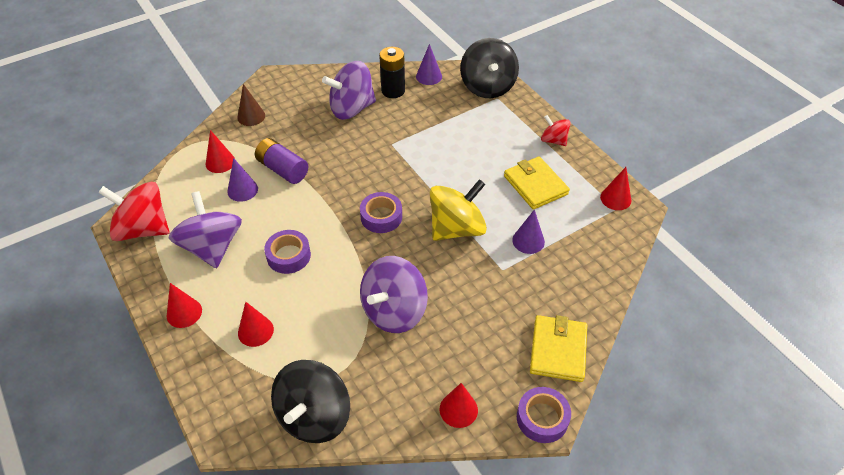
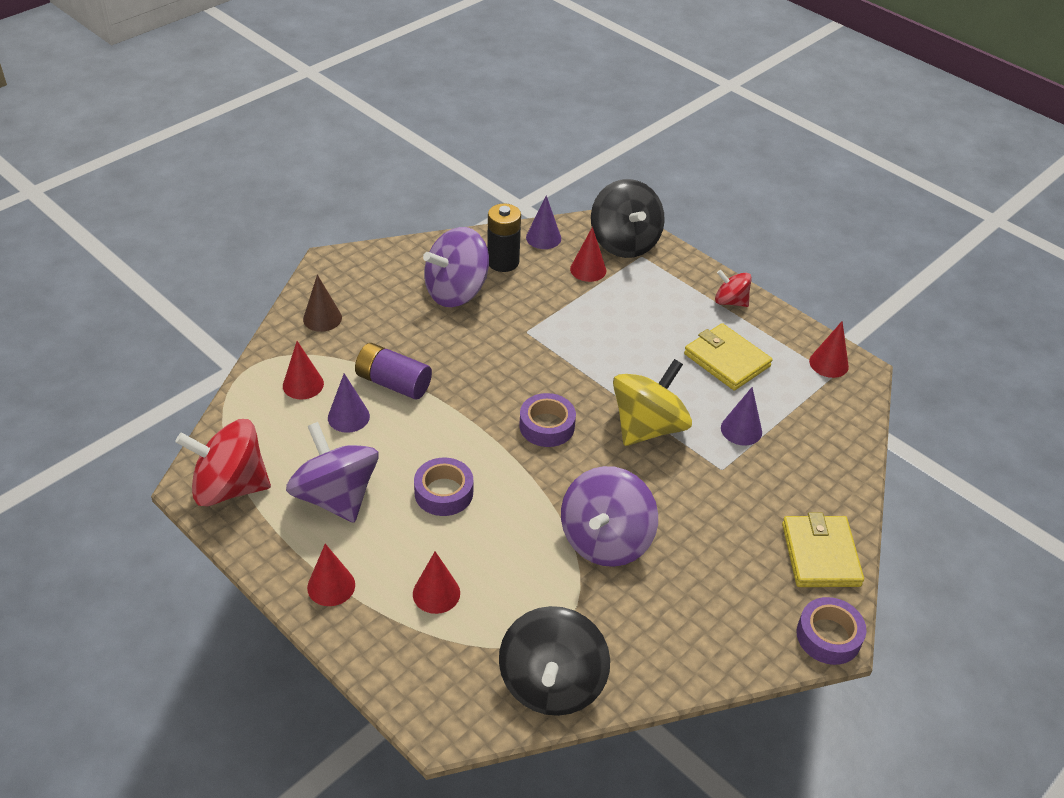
camera: 15 degrees left, 5 degrees down
(458, 409) = (726, 644): red cone -> red cone (588, 269)

